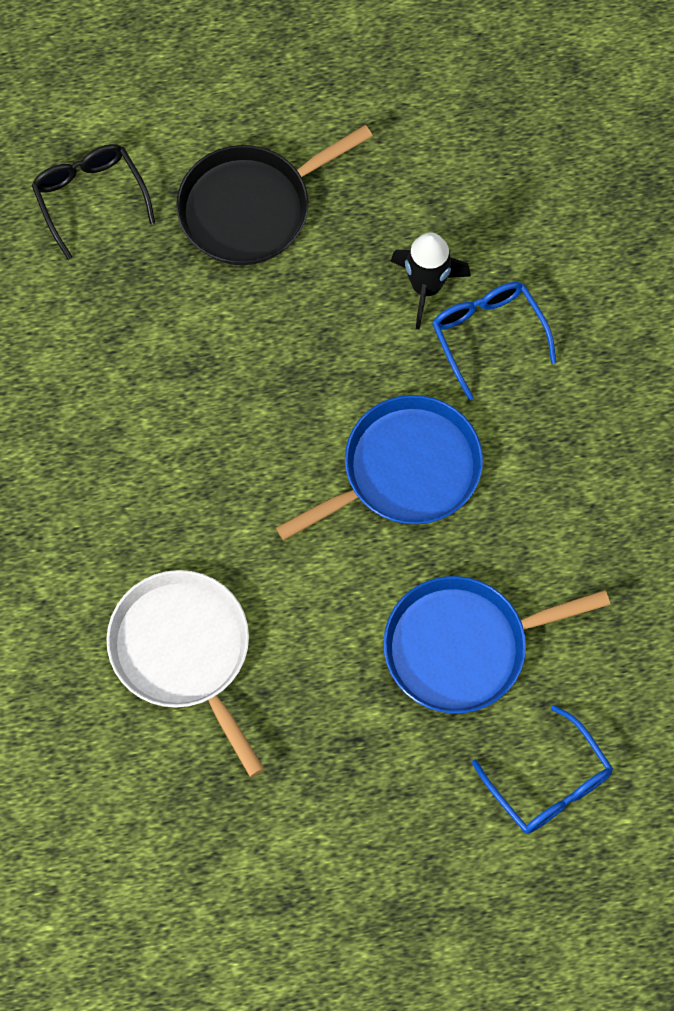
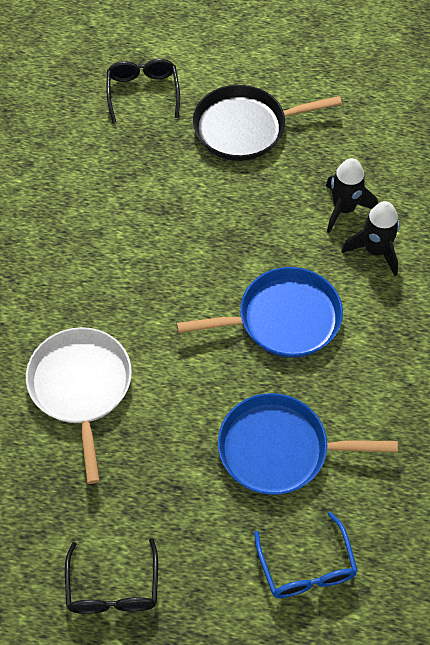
camera: 20 degrees right, 10 degrees down
(329, 892) = (113, 589): none -> black glasses
(487, 335) = (375, 251): blue glasses -> black rocket

